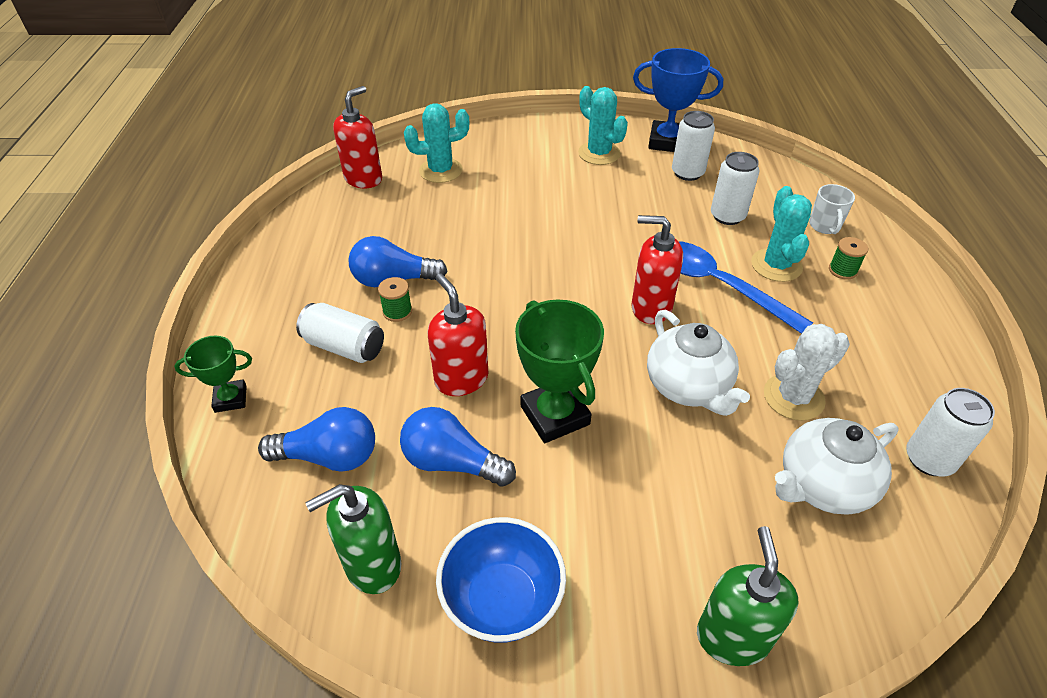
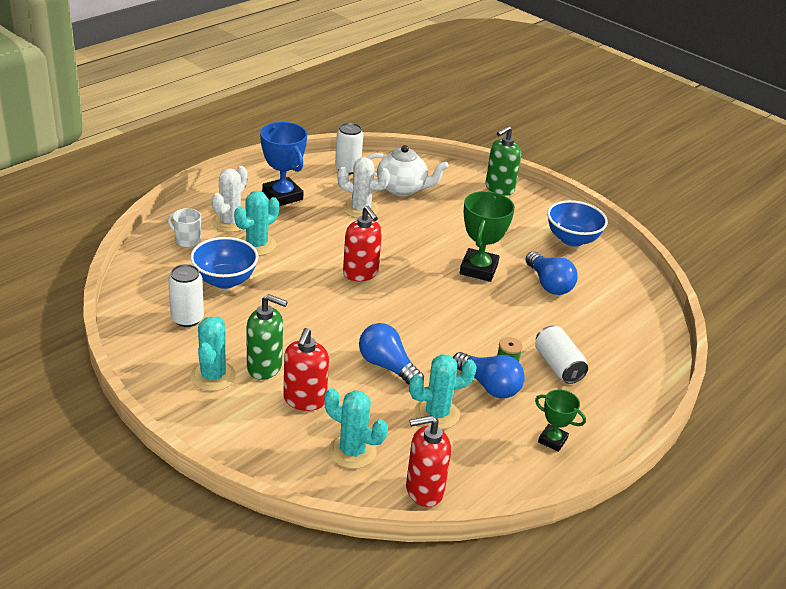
camera: 140 degrees left, 10 degrees down
(230, 399) = (646, 380): green trophy -> green trophy (552, 440)
(329, 456) = (608, 321): blue light bulb -> blue light bulb (387, 366)
(372, 565) = (616, 276): green soap dispenser -> green soap dispenser (265, 367)
(412, 229) = (437, 413): none -> turquoise cactus
(461, 379) = (507, 310): red soap dispenser -> red soap dispenser (304, 400)
(667, 142) = (148, 348): blue trophy -> blue trophy (282, 196)
(688, 387) = (400, 239): white teapot -> none
(718, 285) = (306, 258): blue spoon -> none
(727, 216) = (225, 280): white can -> blue bowl
(825, 226) = (187, 240): white mug -> white mug turned 105 degrees counterclockwise
(842, 270) = (230, 222): green spool -> white cactus

